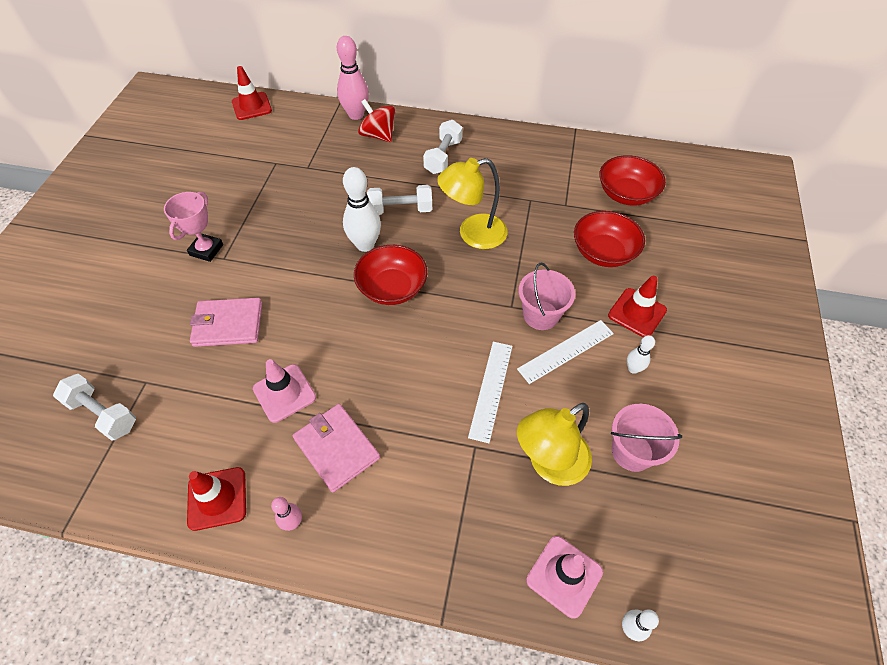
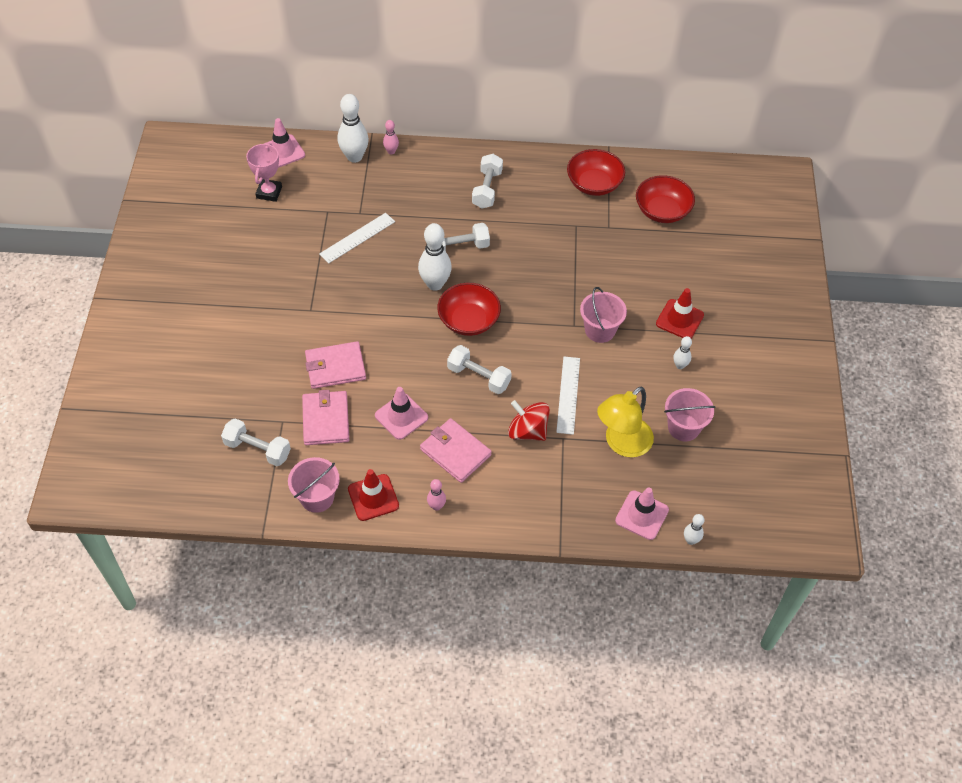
camera: 10 degrees left, 0 degrees up
(148, 488) = (317, 497): none -> pink bucket
(195, 386) = (326, 420): none -> pink wallet
(206, 250) = (292, 304): pink trophy -> pink trophy (269, 192)
(251, 106) = (283, 151): red traffic cone -> pink traffic cone
(318, 117) = (354, 157): none -> white bowling pin
(356, 115) = (391, 151): pink bowling pin -> pink bowling pin, size x0.52
(378, 135) = (419, 172): red spinning top -> red spinning top (527, 431)
(388, 355) = (478, 377): none -> white dumbbell
(473, 234) = (529, 264): yellow lamp -> none
(566, 351) = (624, 357): white ruler -> white ruler (357, 238)
(603, 252) = (647, 269): red bowl -> red bowl (594, 184)

